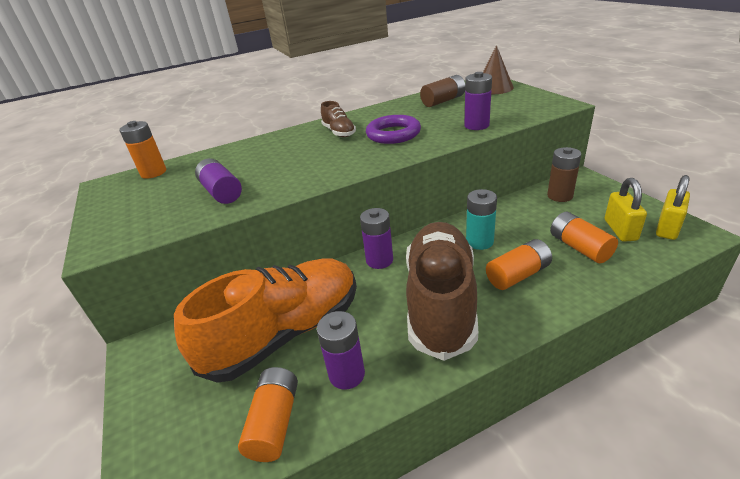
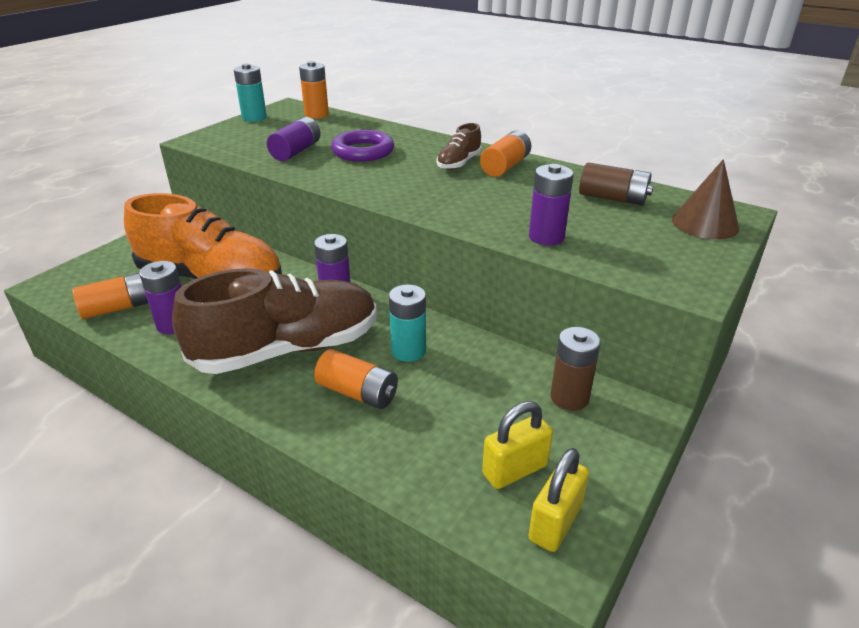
camera: 55 degrees right, 0 degrees up
(102, 205) = (254, 118): none -> turquoise battery
(393, 134) = (477, 192): purple ring -> purple ring (363, 151)
(579, 247) = (445, 434): orange battery -> orange battery (505, 166)
(667, 228) = (555, 522): yellow padlock -> yellow padlock turned 60 degrees counterclockwise

